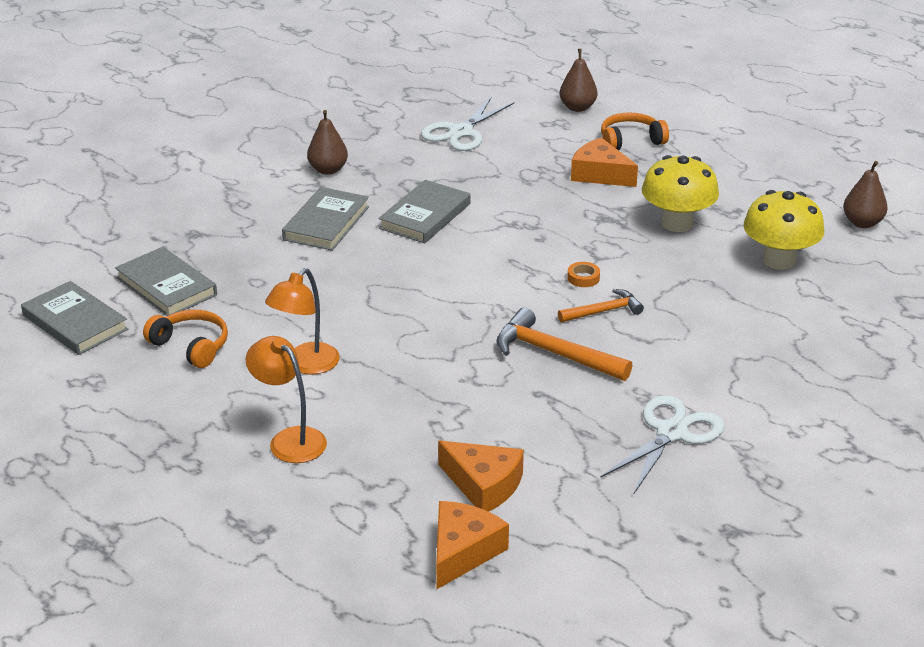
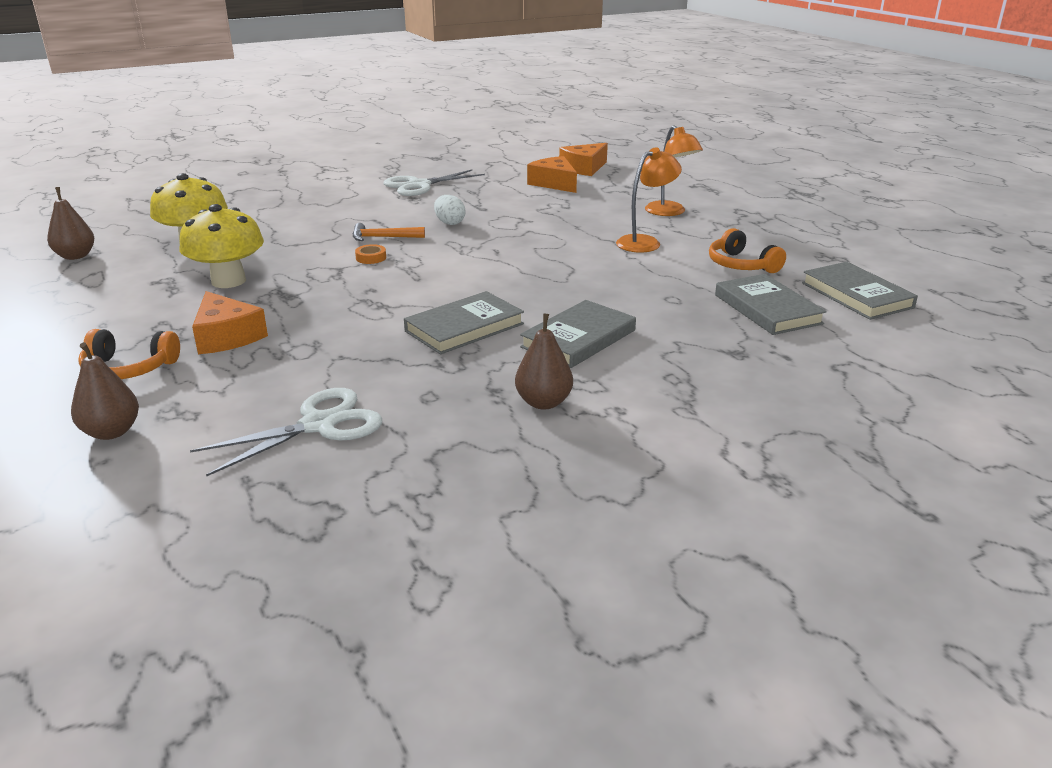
camera: 160 degrees left, 5 degrees down
(554, 354) = (449, 223): orange hammer -> white egg

